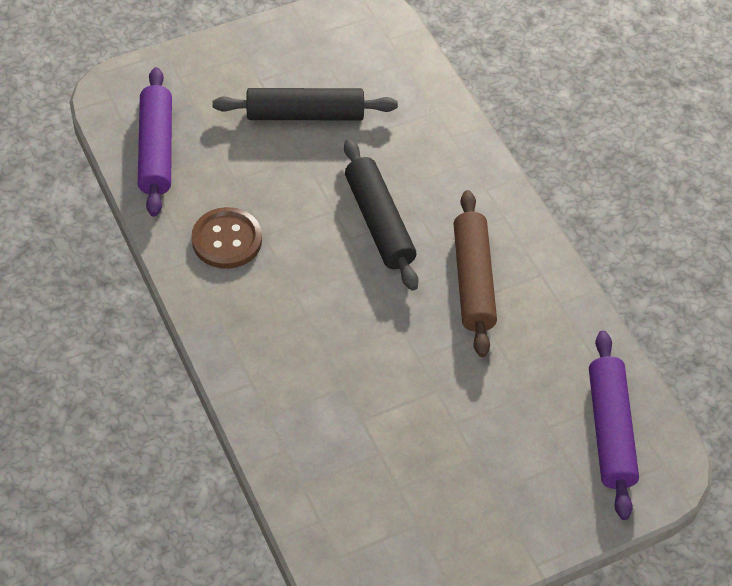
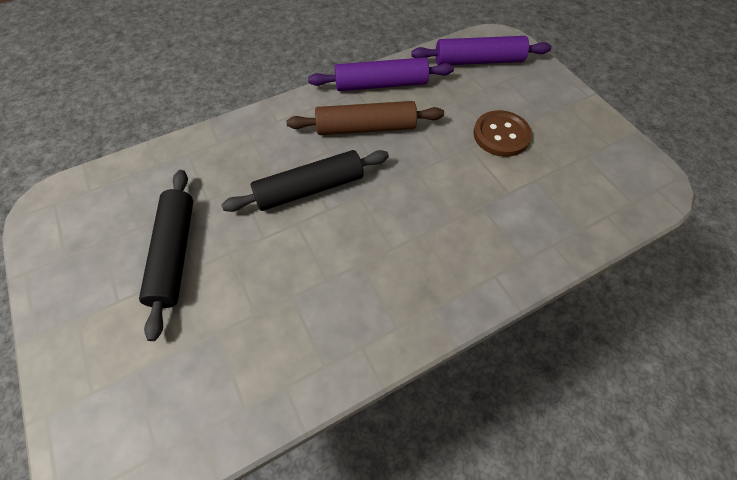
camera: 90 degrees left, 5 degrees up
(156, 150) = (205, 405): purple rolling pin -> purple rolling pin (381, 84)
(227, 240) = (334, 313): brown button -> brown button (501, 135)

